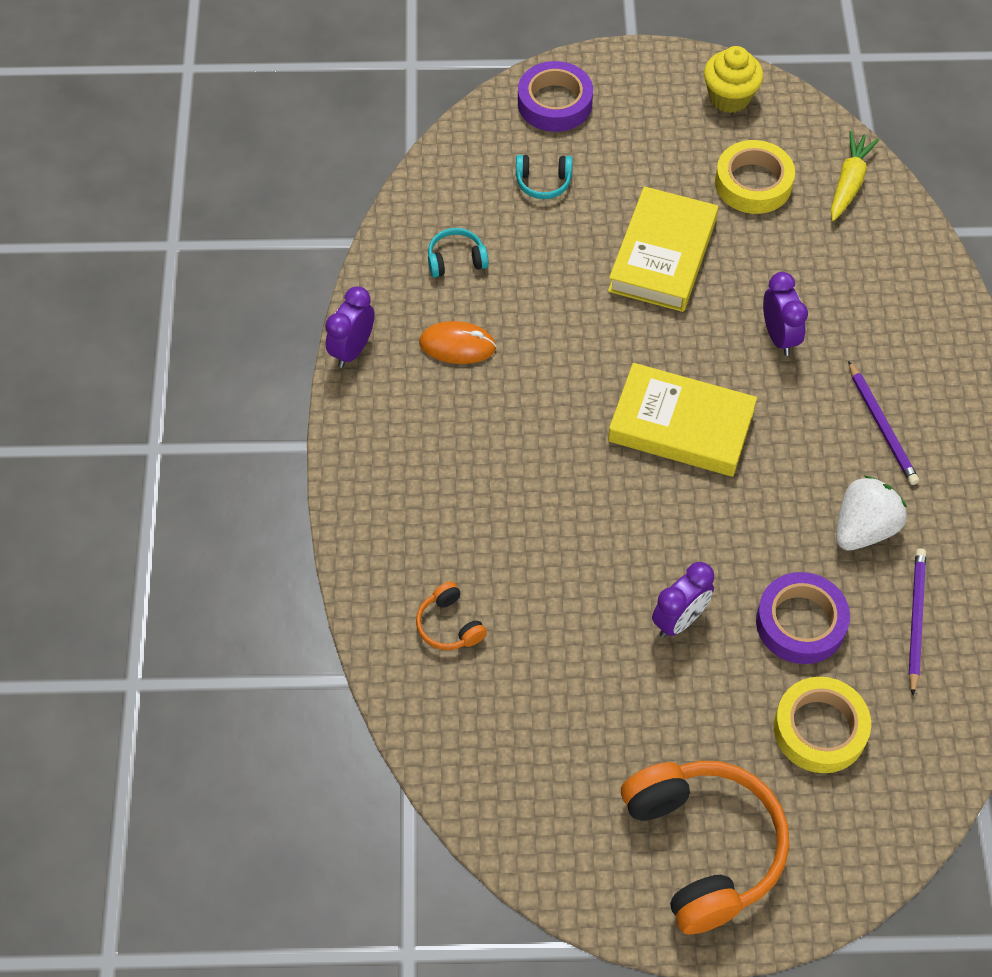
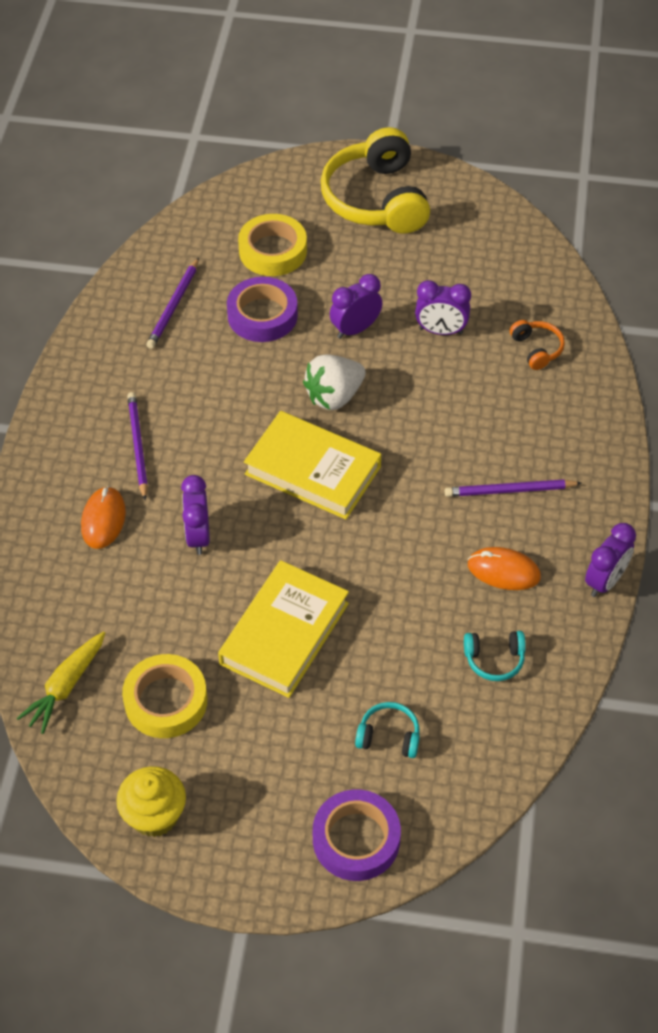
camera: 170 degrees left, 5 degrees down
(461, 434) = (509, 490): none -> purple pencil
(572, 634) = (441, 331): none -> purple clock
(703, 848) = (376, 199): orange headphones -> yellow headphones
(863, 528) = (187, 371): white strawberry -> white strawberry (334, 396)
(883, 339) = (103, 520): none -> orange mouse

